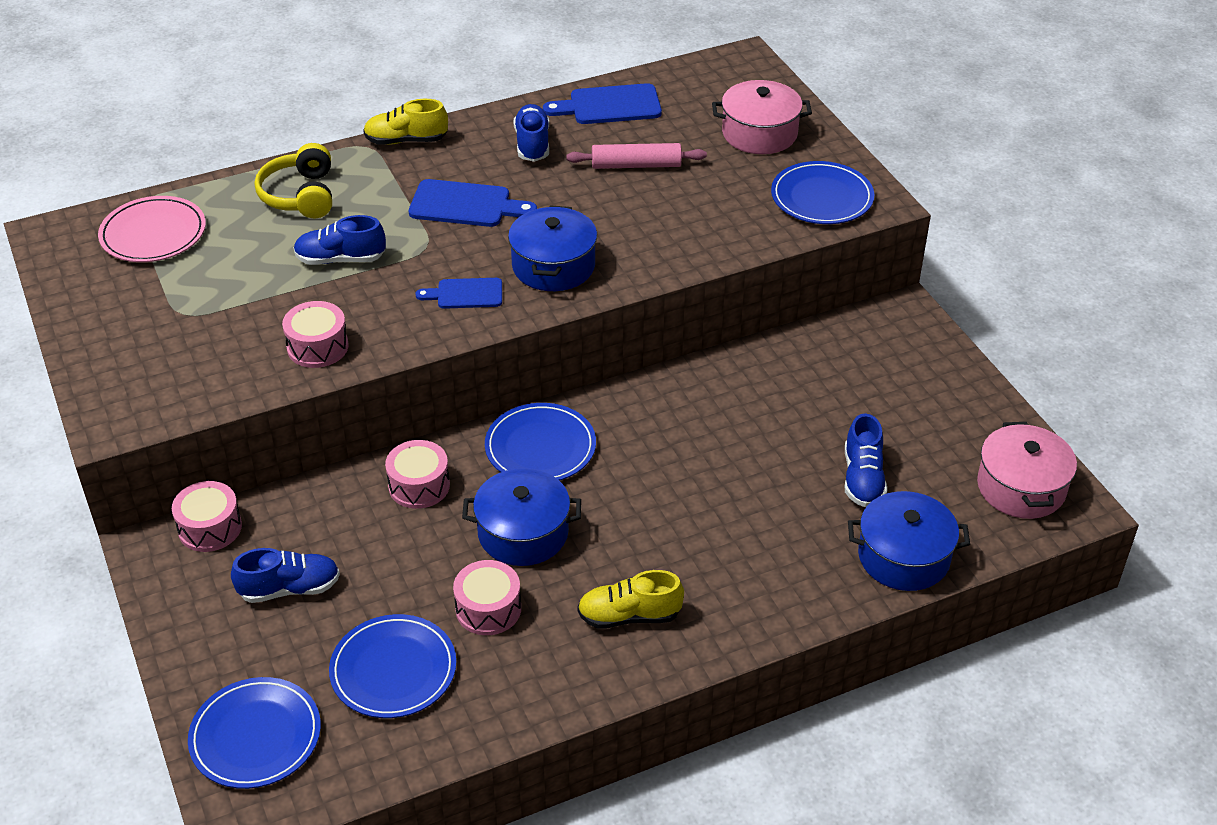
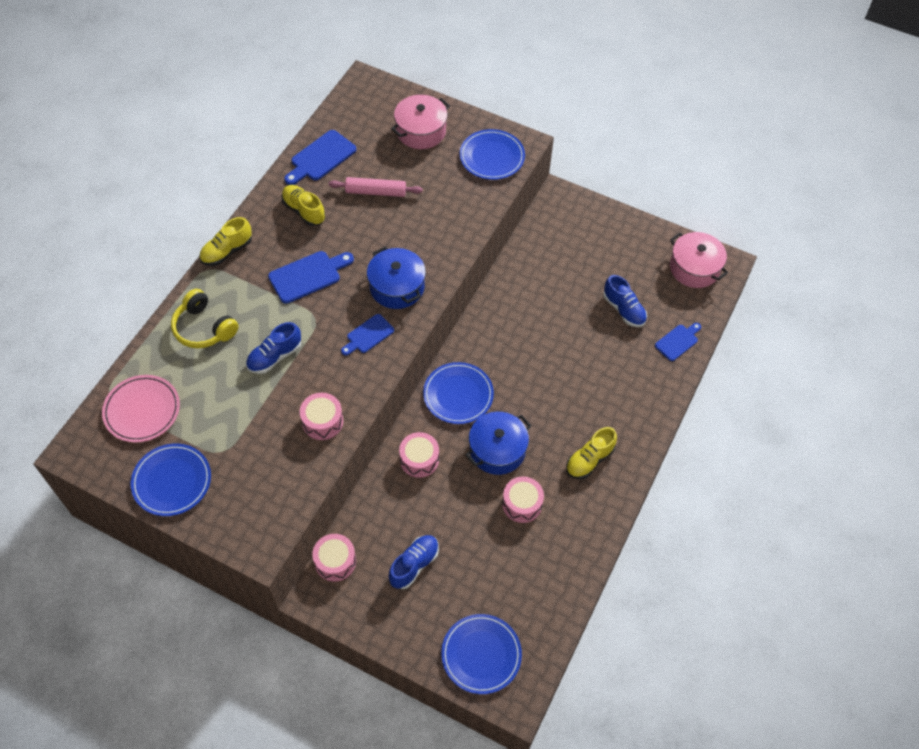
camera: 40 degrees left, 15 degrees up
(393, 670) = (510, 570): blue plate -> blue plate (172, 481)
(532, 144) = (304, 211): blue shoe -> yellow shoe
(636, 165) = (376, 192): pink rolling pin -> pink rolling pin turned 45 degrees clockwise
(903, 557) = (678, 341): blue pot -> blue cutting board

